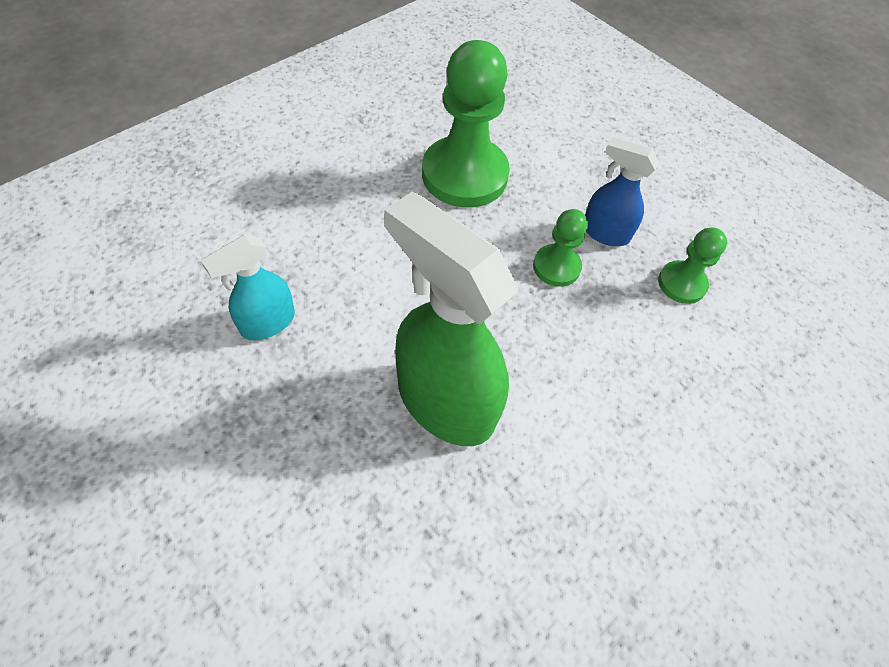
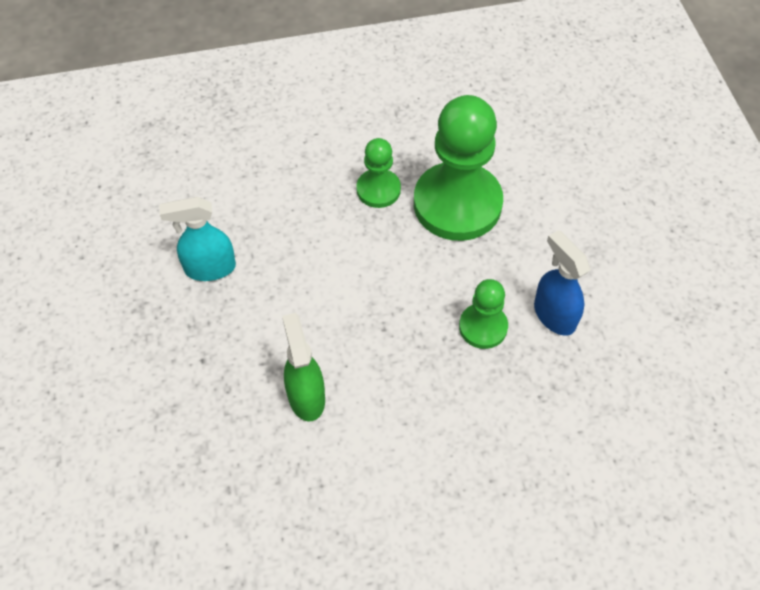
camera: 35 degrees right, 0 degrees up
(444, 401) = (306, 396): green spray bottle -> green spray bottle, size x0.53
(681, 283) = (595, 396): green pawn -> green pawn (378, 190)

